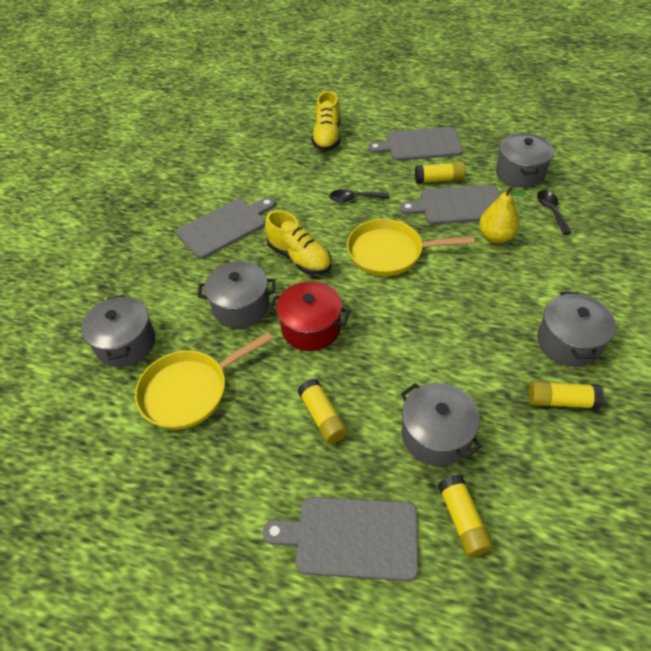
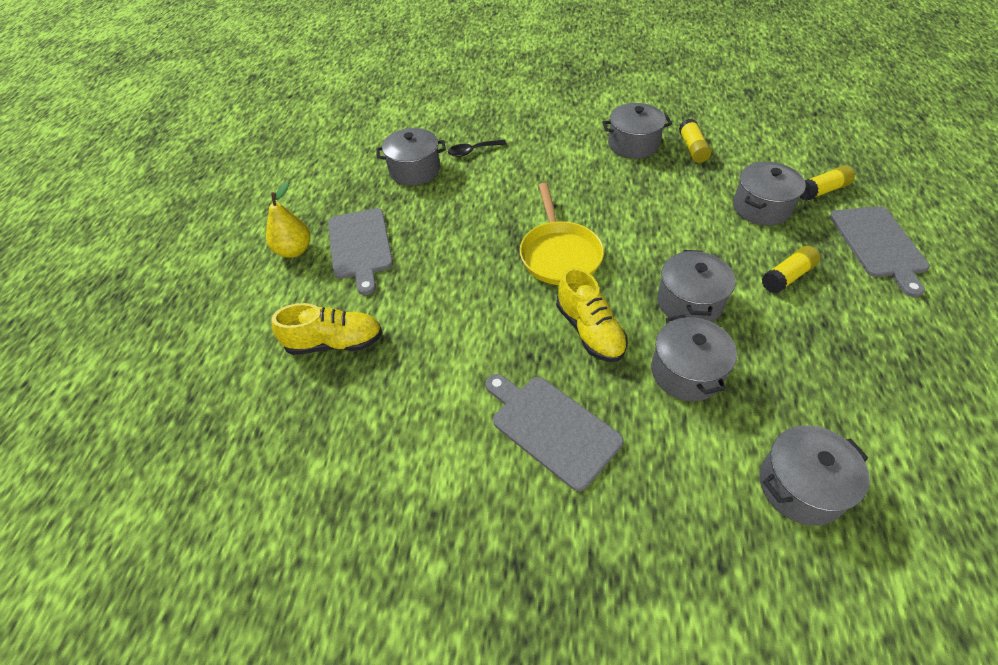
camera: 100 degrees left, 0 degrees up
(190, 390) = (823, 391): yellow pan -> none
(299, 258) = (589, 331): yellow shoe -> yellow shoe turned 120 degrees clockwise
(311, 328) = (689, 302): red pot -> grey pot
(354, 199) = (472, 295): black spoon -> none
(439, 180) = (429, 226): yellow glue stick -> none
(458, 205) = (473, 210): grey cutting board -> none
(495, 237) = (517, 183): yellow pear -> yellow pear (294, 250)

